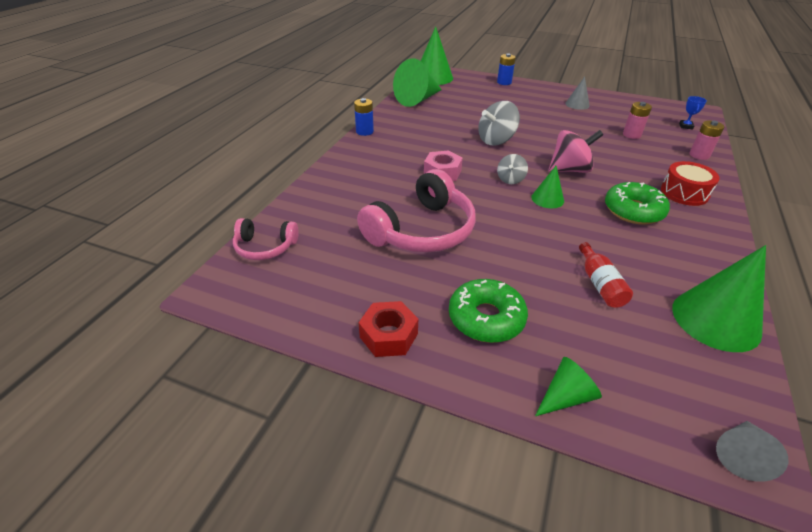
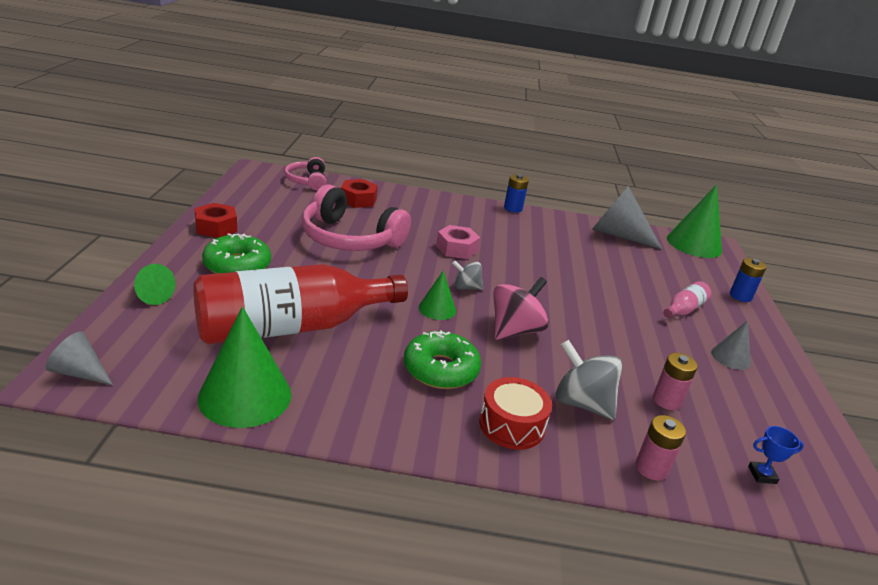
camera: 70 degrees right, 10 degrees down
(328, 214) = (358, 200): none -> red nut
(418, 99) = (617, 235): green cone -> grey cone
(496, 140) = (553, 282): grey spinning top -> grey spinning top (581, 403)
(525, 103) = (684, 309): none -> pink bottle
(569, 170) = (515, 330): pink spinning top -> pink spinning top turned 105 degrees counterclockwise
(600, 284) = (292, 327): red bottle -> red bottle, size x2.45

